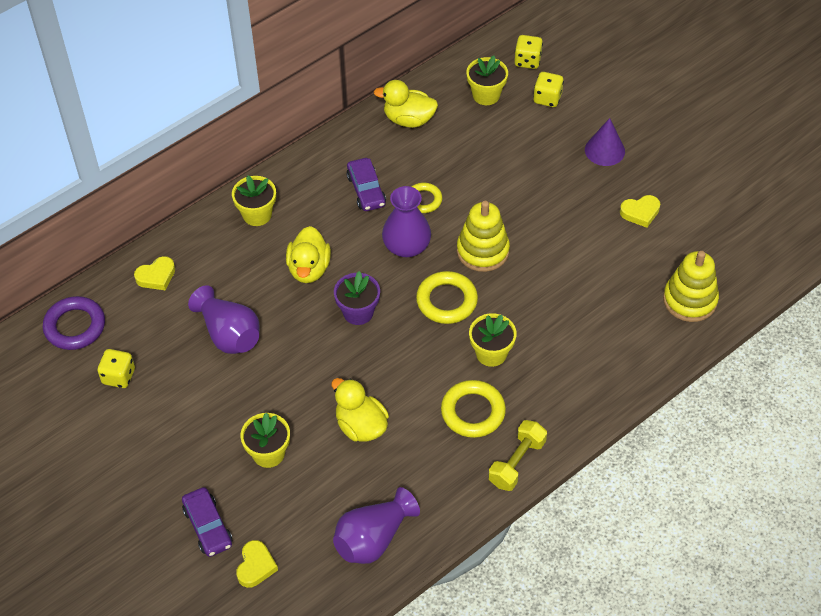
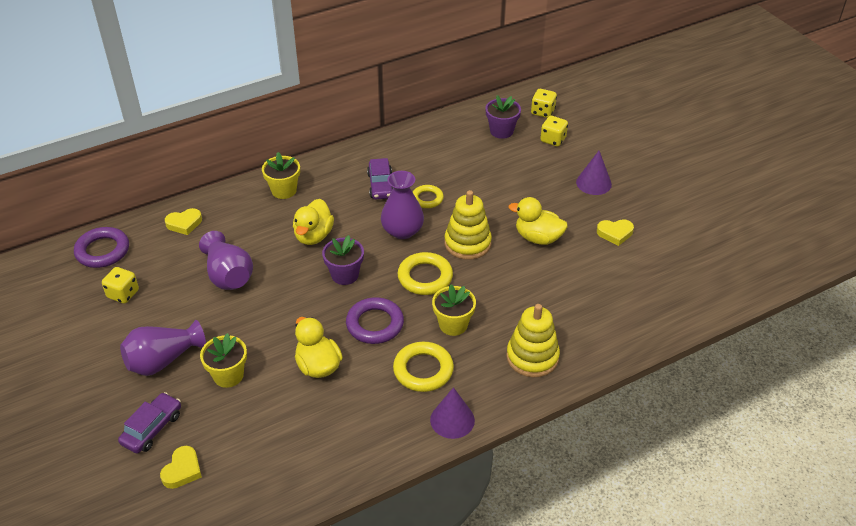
camera: 10 degrees right, 10 degrees down
(208, 527) = (152, 428): purple car -> purple car turned 135 degrees counterclockwise
(373, 539) = (298, 464): purple vase -> purple vase (163, 360)
(407, 367) = (375, 324): none -> purple ring
(408, 119) = (432, 140): yellow duck -> yellow duck (538, 238)
(486, 95) = (501, 131): yellow flower pot -> purple flower pot
(517, 462) = (452, 420): yellow dumbbell -> purple cone
(690, 300) = (646, 308): yellow stacking toy -> yellow stacking toy (532, 357)

